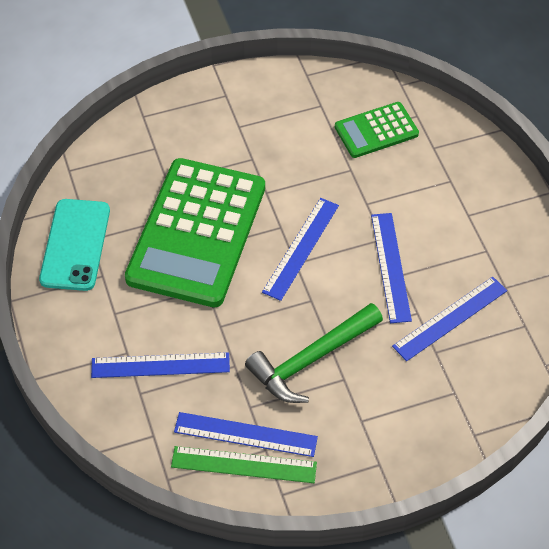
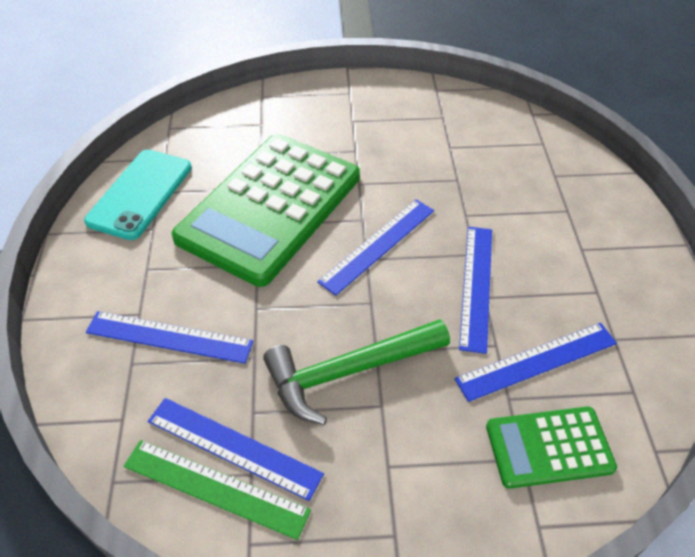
camera: 15 degrees right, 5 degrees down
(376, 130) = (495, 149): green calculator -> green calculator (549, 447)

